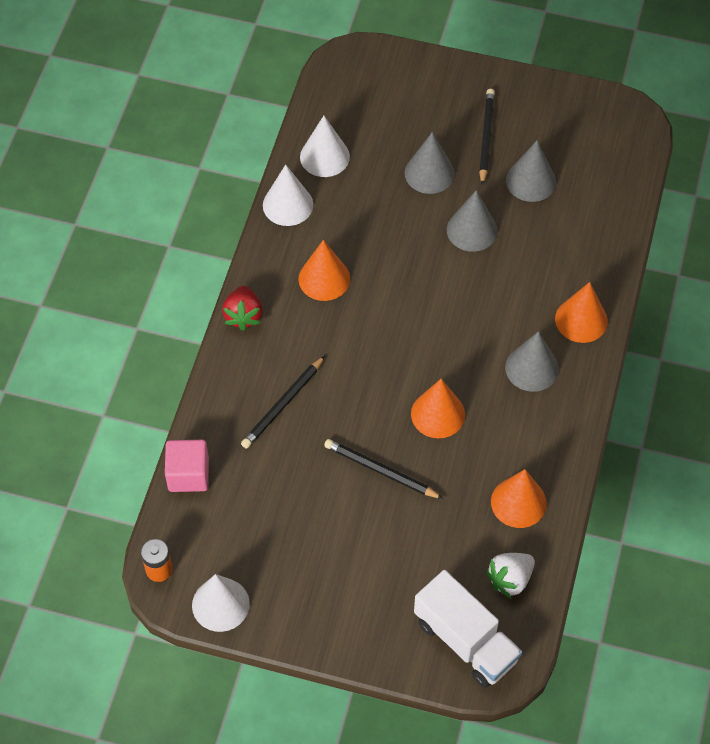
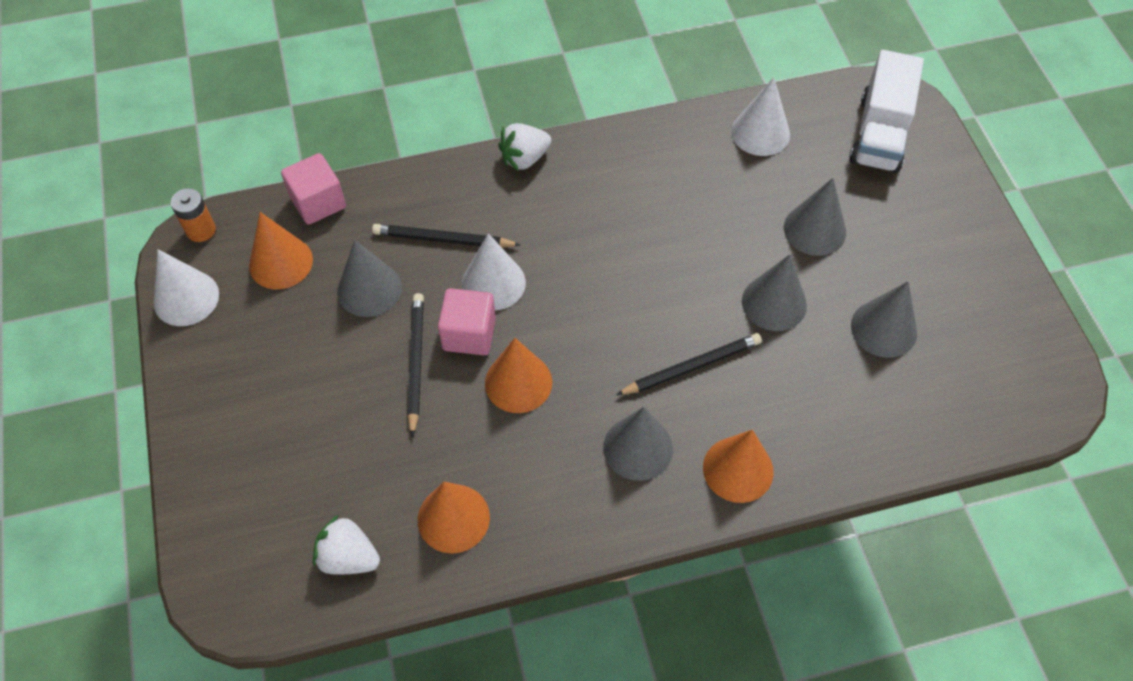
camera: 60 degrees right, 0 degrees up
(243, 316) = (524, 158): red strawberry -> white strawberry
(288, 205) = (679, 131): white cone -> white cone (493, 283)
(296, 474) = (369, 289): none -> grey cone
(324, 278) = (615, 202): orange cone -> orange cone (281, 262)
(378, 426) = (469, 334): none -> pink cube
(465, 640) = (248, 547): white truck -> white truck (879, 134)
(486, 137) = (904, 259): black pencil -> black pencil (691, 367)

